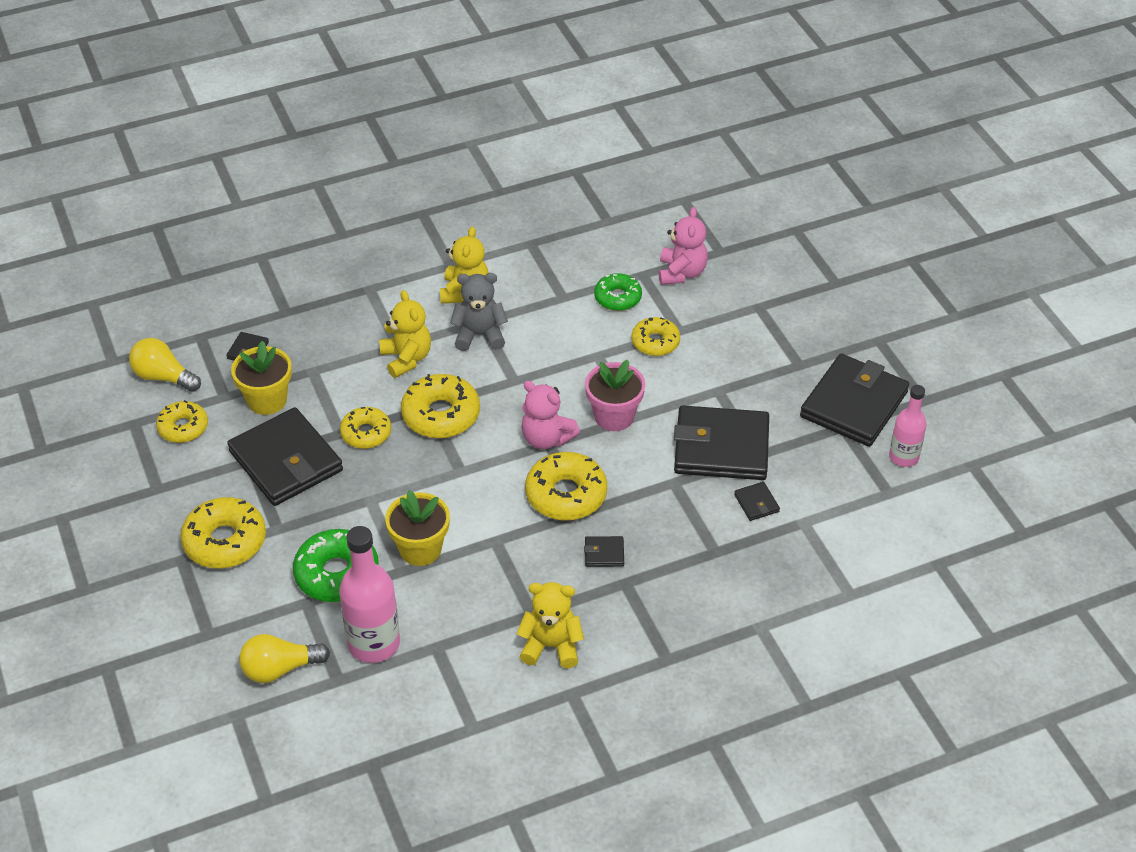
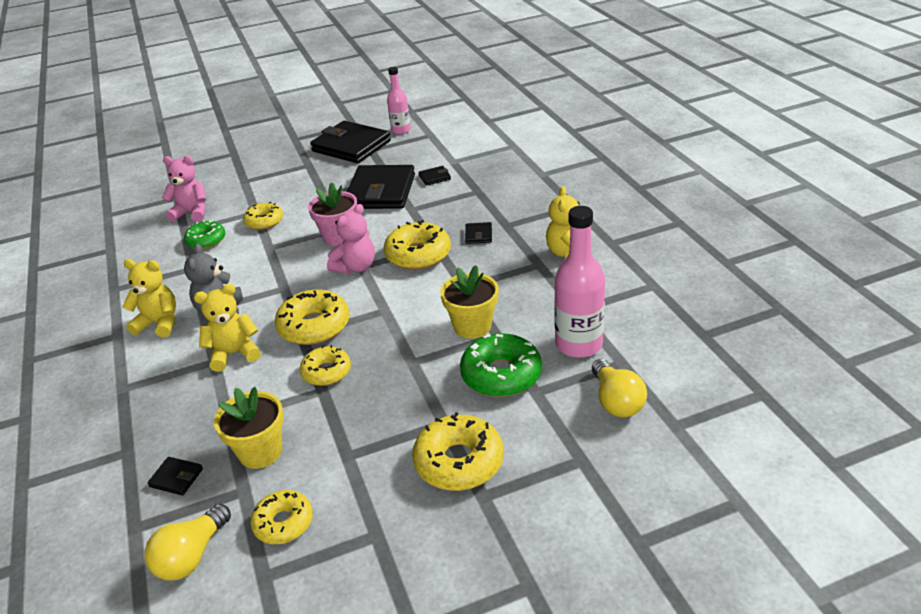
camera: 85 degrees left, 10 degrees down
(286, 461) = (353, 426): black wallet -> none

